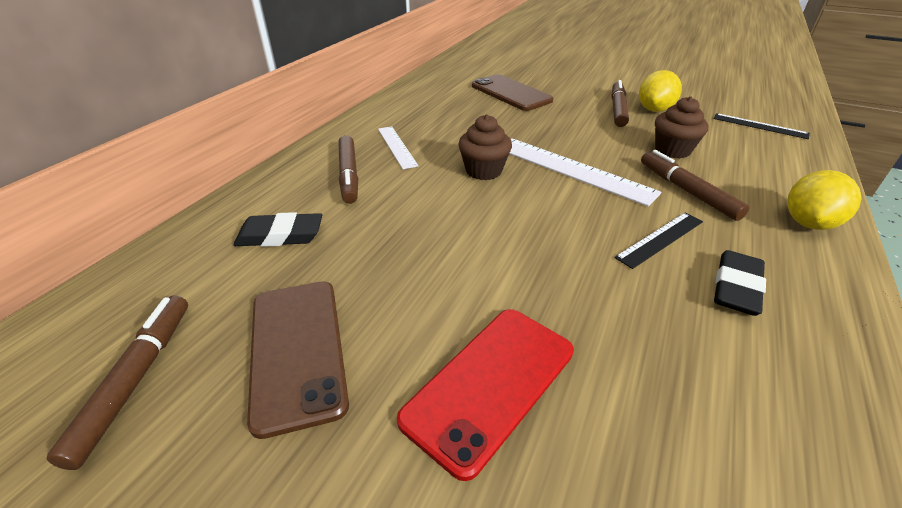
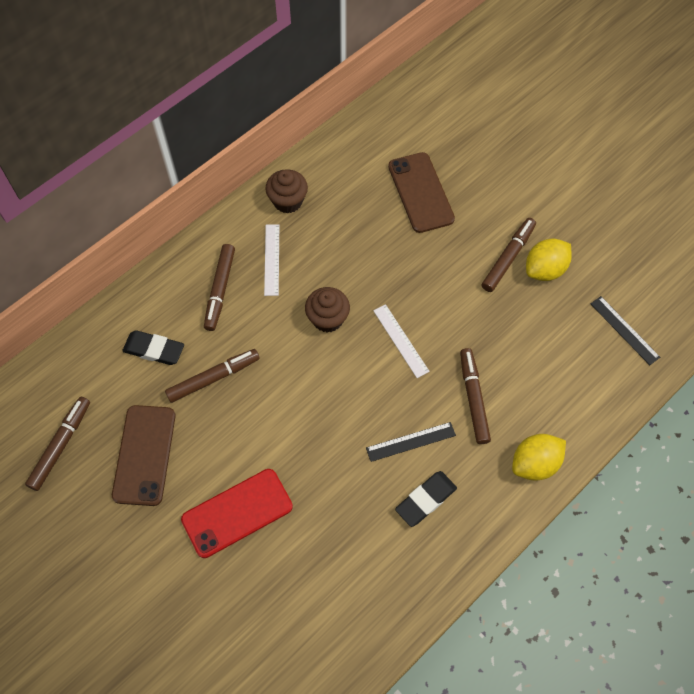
camera: 20 degrees right, 25 degrees up
(373, 242) = (213, 378): none -> brown marker
(572, 170) = (400, 341): white ruler -> white ruler, size x0.58
(672, 150) = (507, 341): brown cupcake -> brown cupcake (288, 201)

